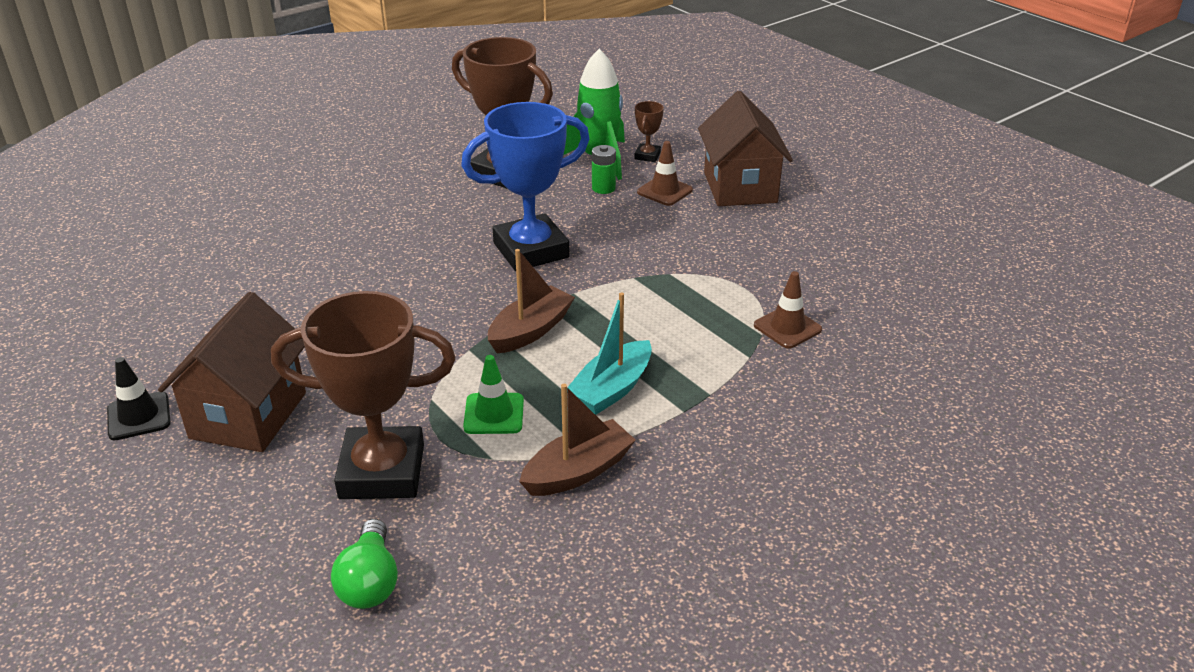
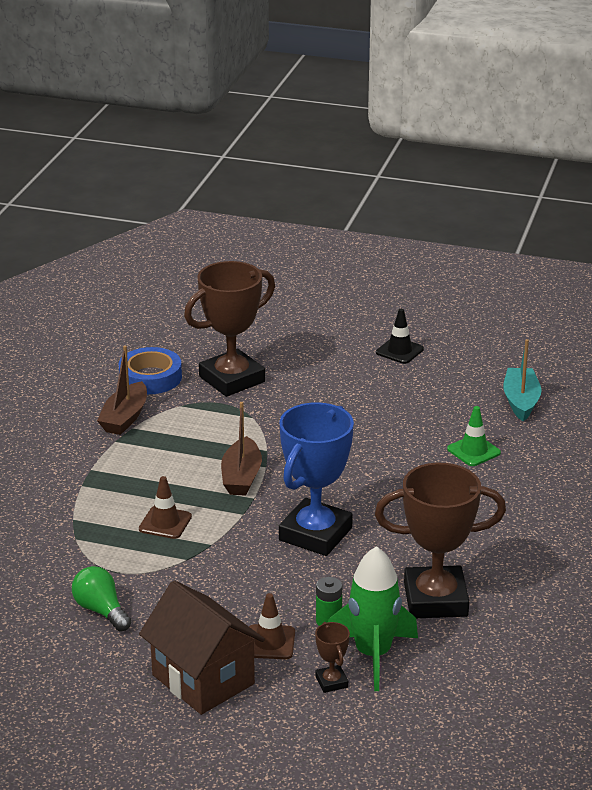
camera: 145 degrees right, 5 degrees down
(248, 415) = (343, 373): brown house -> none
(370, 582) = (179, 344): green light bulb -> green light bulb (101, 610)
(478, 531) = (150, 377): none -> blue tape
(494, 414) = (205, 425): green traffic cone -> green traffic cone (473, 451)
(611, 389) = (148, 464): turquoise boat -> turquoise boat (521, 401)
(787, 327) = (60, 552): brown traffic cone -> brown traffic cone (165, 523)

